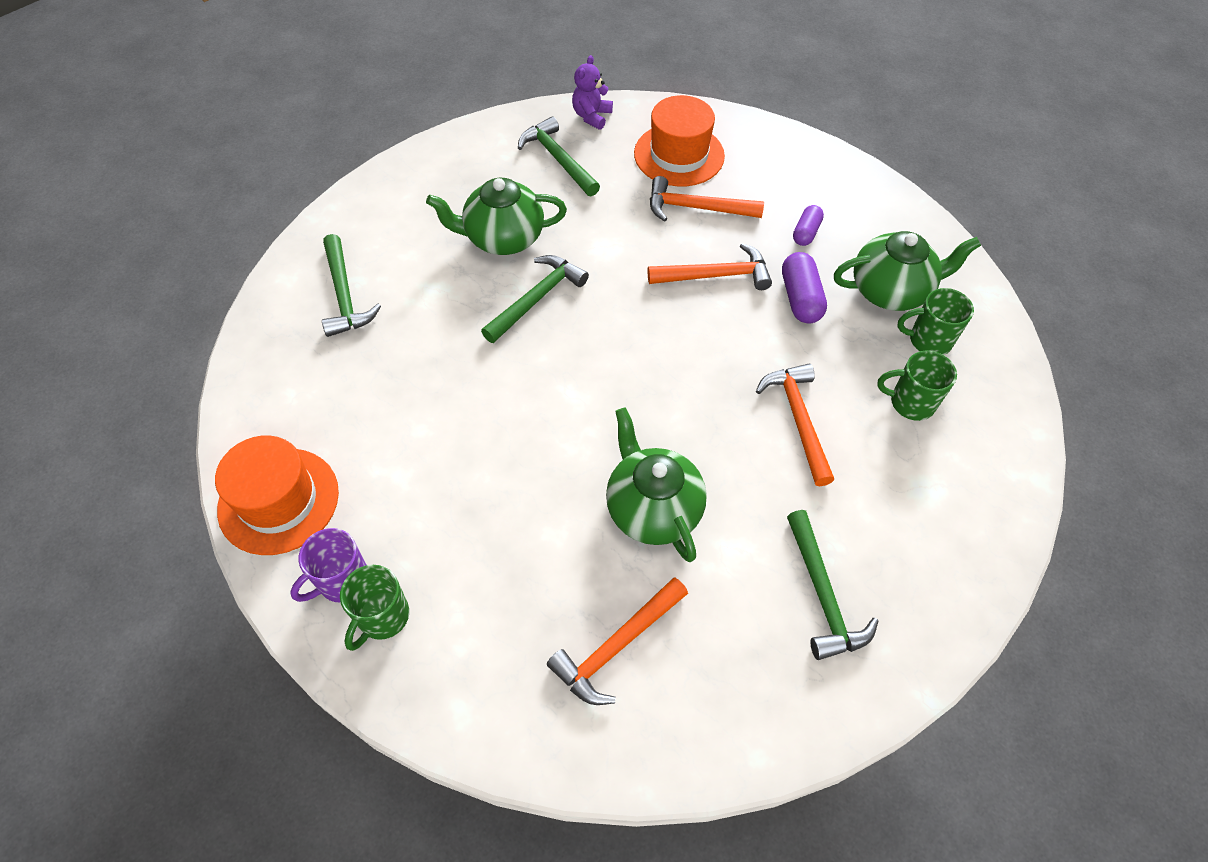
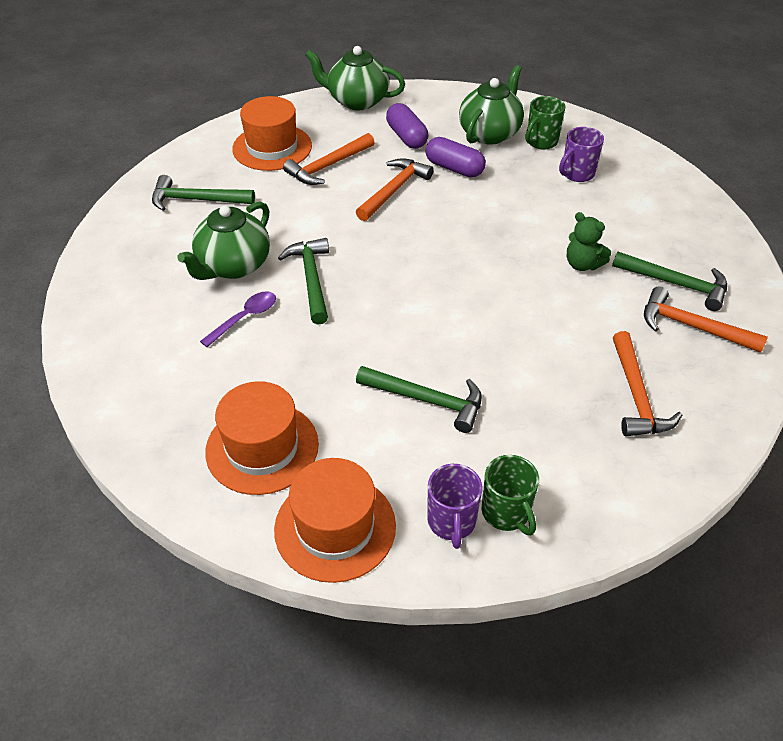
camera: 50 degrees left, 10 degrees down
(322, 397) = (262, 447): none -> orange hat
(344, 295) = (173, 382): green hammer -> green hammer (427, 400)
(450, 288) = (245, 318): none -> purple spoon
(591, 116) = (180, 163): purple teddy bear -> none
(652, 508) = (547, 320): green teapot -> green teapot (357, 101)
(766, 491) = (582, 264): none -> green teddy bear
(798, 419) = (543, 221): orange hammer -> orange hammer (692, 326)
(806, 232) = (406, 137): purple capsule -> purple capsule, size x1.54
(910, 402) = (577, 174): green mug -> purple mug

